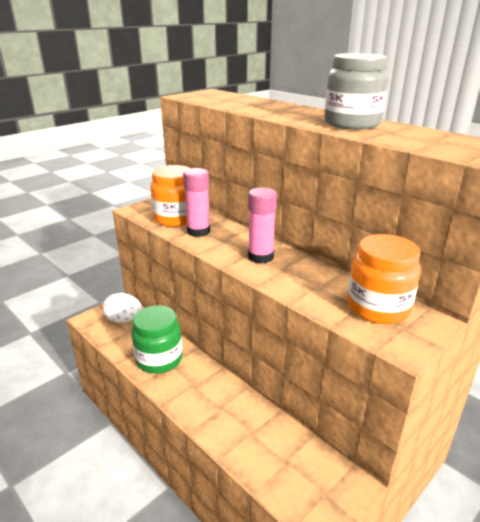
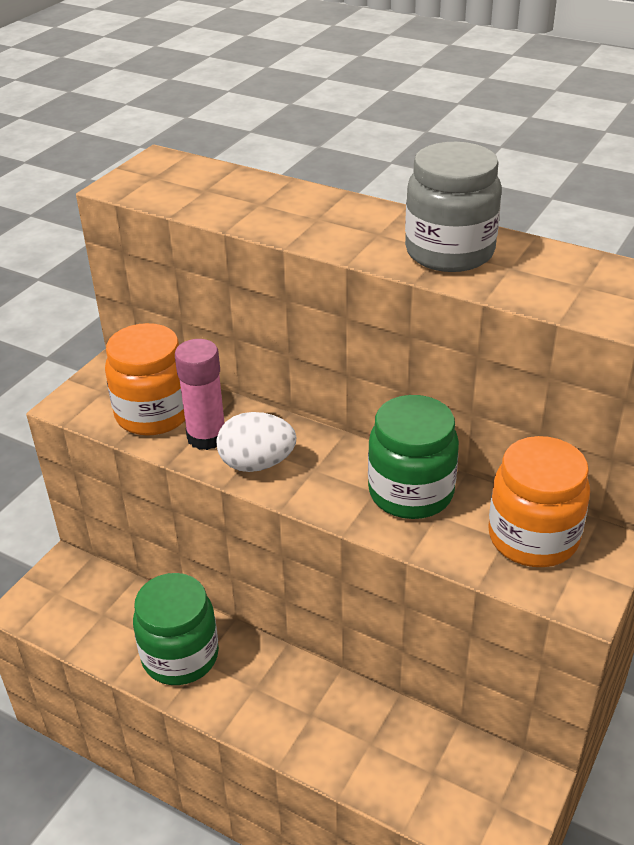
camera: 15 degrees left, 10 degrees up
(124, 320) = (85, 595): white egg -> white egg (257, 464)
(260, 257) = (331, 473): pink glue stick -> none
(305, 273) = (411, 492): none -> green jar

